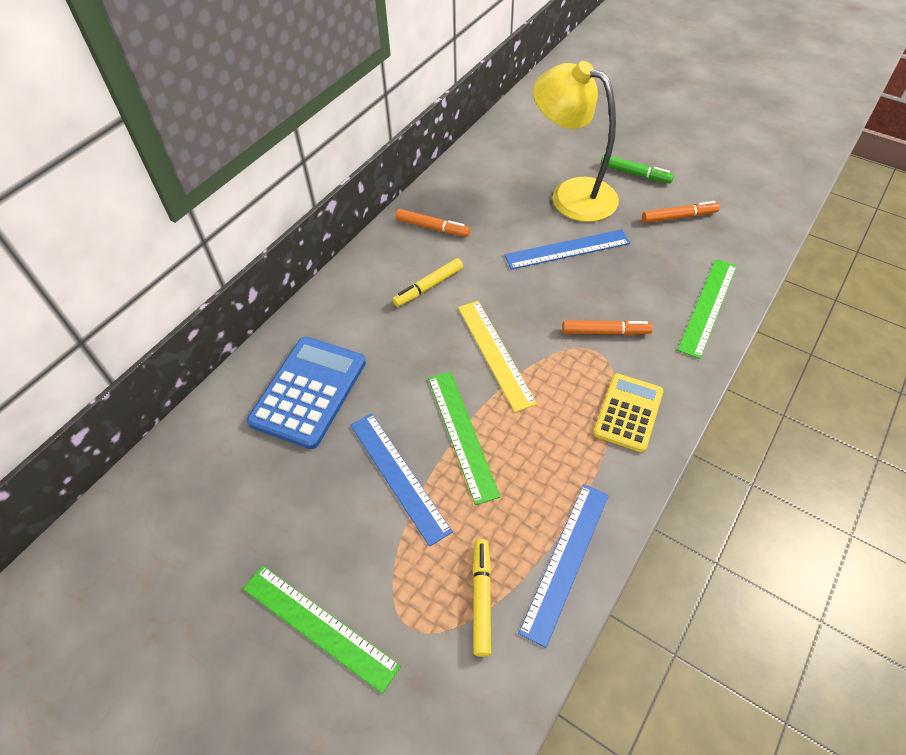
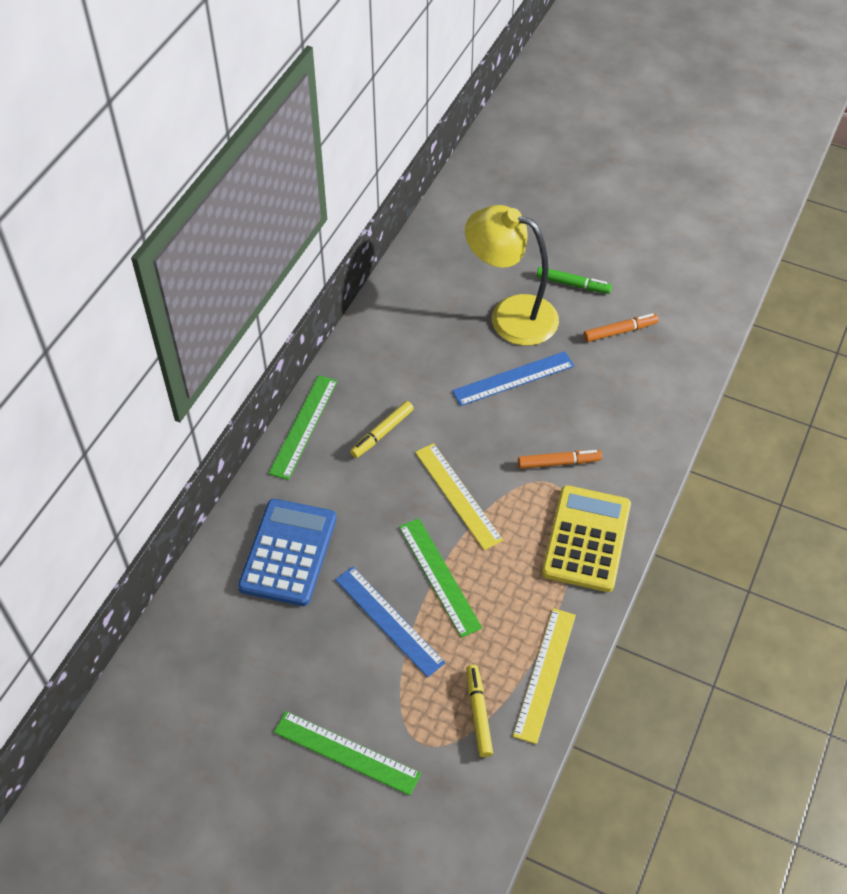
camera: 10 degrees left, 0 degrees up
(432, 228) = (374, 367): orange marker -> none
(565, 560) = (544, 674): blue ruler -> yellow ruler
(628, 412) = (586, 539): yellow calculator -> yellow calculator, size x1.50
(708, 307) = (652, 427): green ruler -> green ruler (304, 426)

